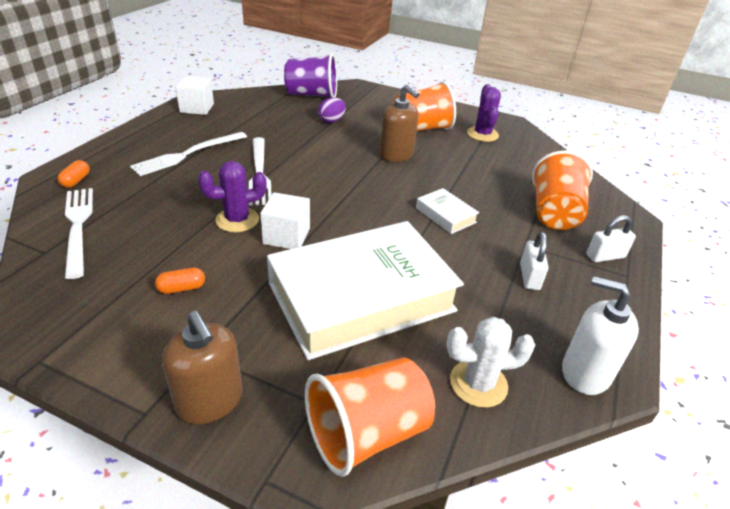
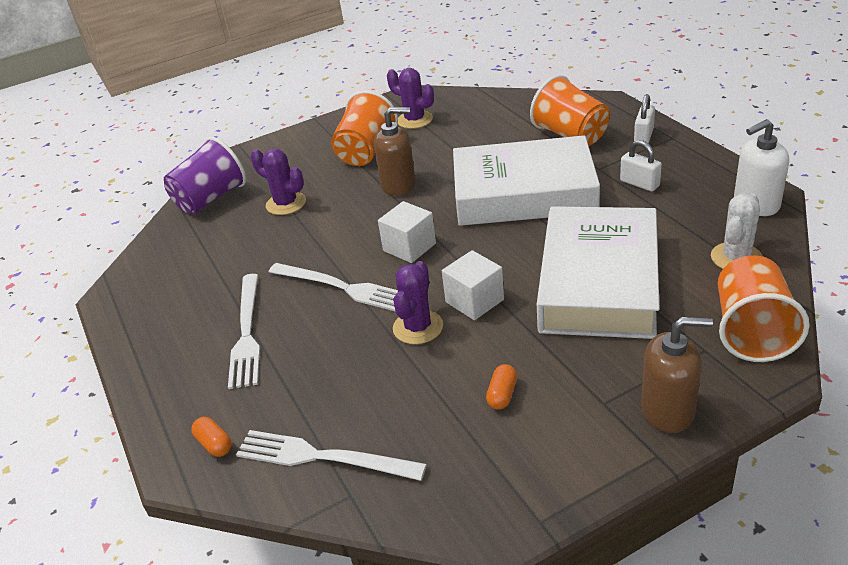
camera: 45 degrees left, 0 degrees up
(197, 108) = (137, 299): white cube -> white cube (409, 247)
(331, 121) = (286, 203): purple egg -> purple cactus
(445, 215) = (524, 193): white book -> white book, size x2.48

